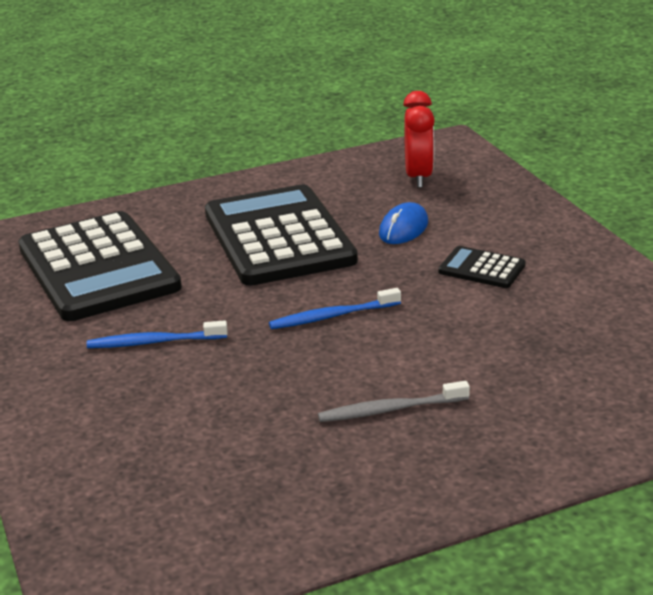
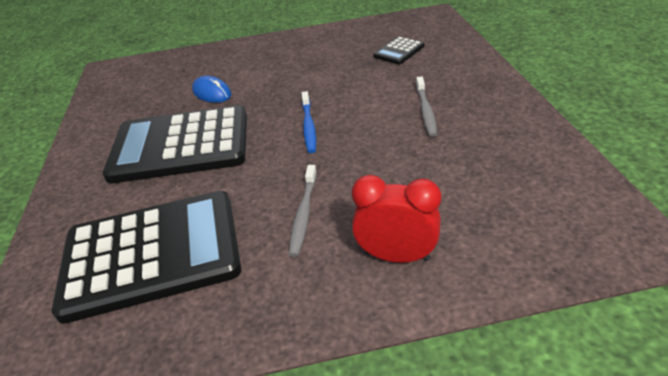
camera: 75 degrees left, 10 degrees up
(154, 342) = (303, 214): blue toothbrush -> grey toothbrush
(418, 177) = (146, 83): red clock -> red clock (396, 256)
(481, 268) = (282, 71): black calculator -> black calculator (399, 51)

